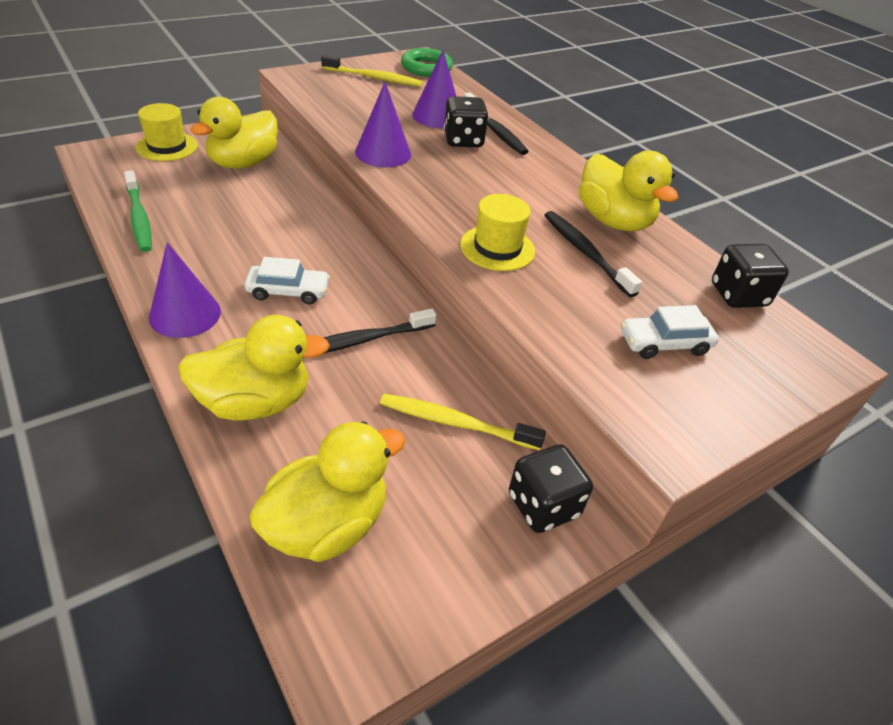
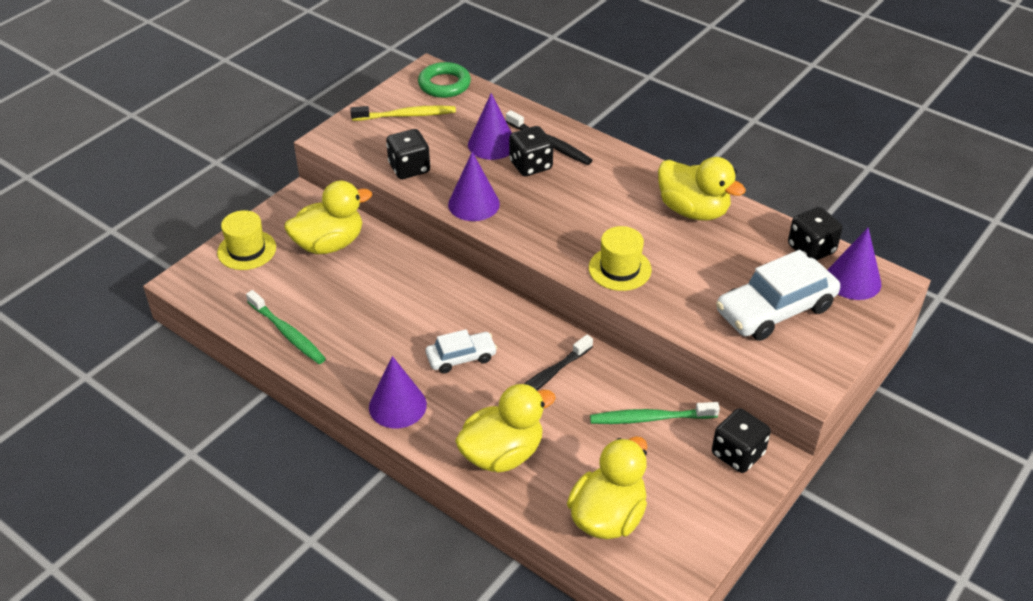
camera: 15 degrees left, 0 degrees up
(243, 163) = (329, 244): yellow duck -> yellow duck turned 135 degrees counterclockwise
(344, 112) = (409, 168): none -> black dice
(455, 423) = (650, 418): yellow toothbrush -> green toothbrush
(585, 252) = (686, 249): black toothbrush -> none
(664, 343) = (775, 309): white car -> white car, size x1.77
(781, 343) = (853, 280): none -> purple cone

